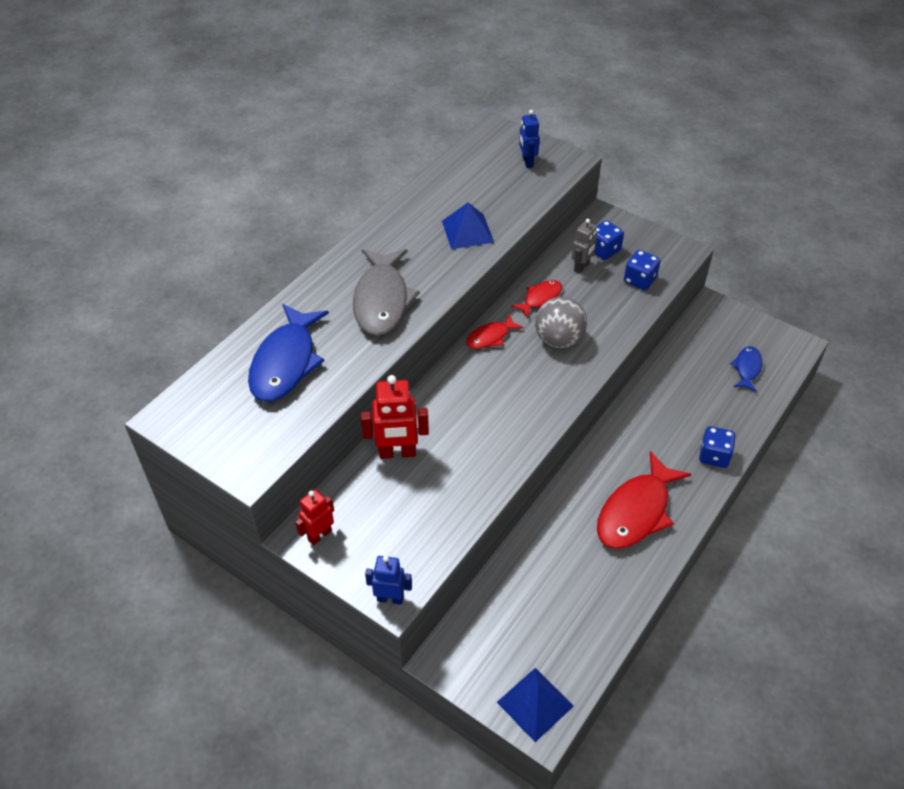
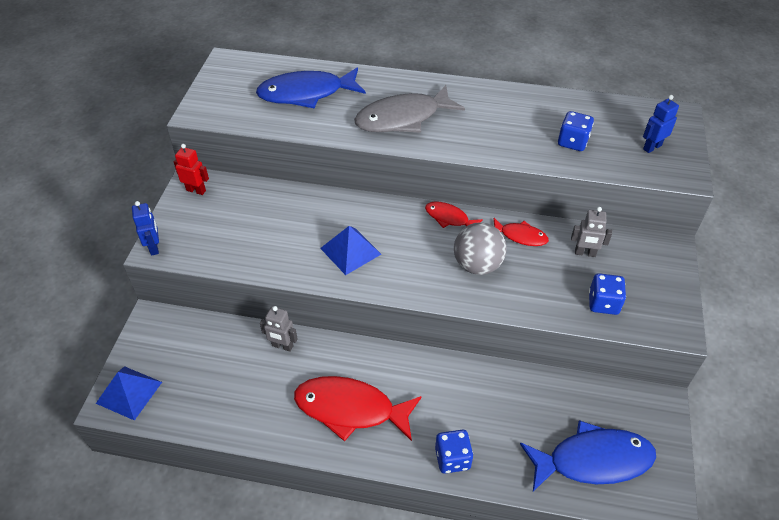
camera: 65 degrees right, 0 degrees up
(397, 453) = (291, 204): red robot -> none
(467, 231) = (523, 139): blue pyramid -> blue pyramid (350, 251)
(538, 544) = (282, 346): none -> grey robot
(603, 250) = (622, 263): blue dice -> blue dice (572, 142)
(747, 368) = (593, 460): blue fish -> blue fish, size x1.93

